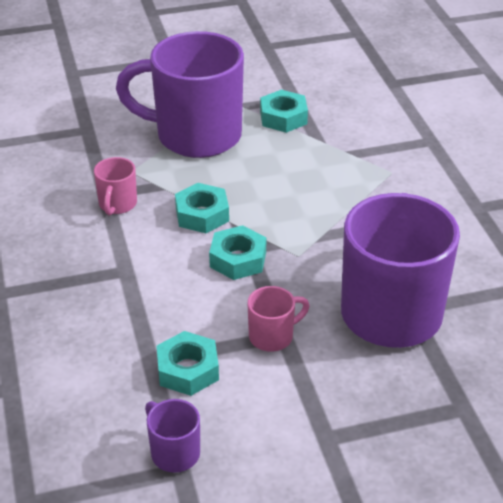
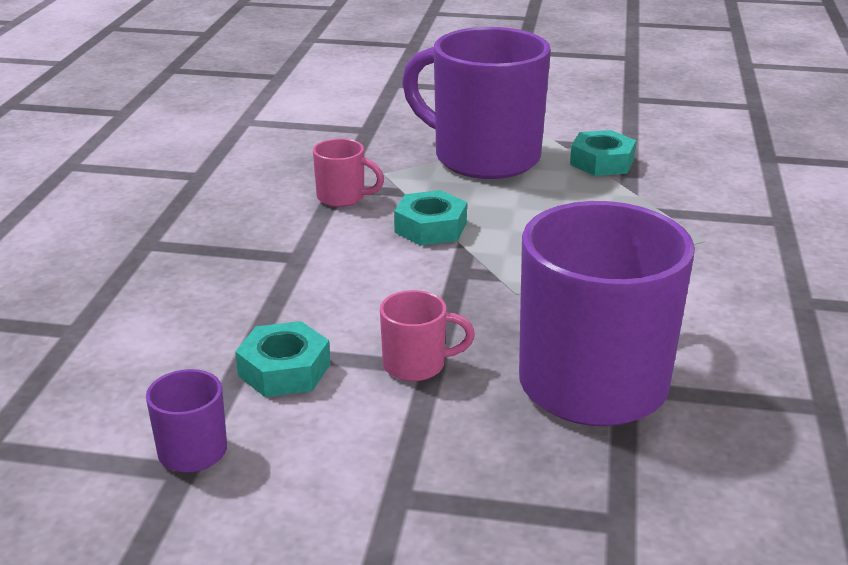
camera: 25 degrees right, 10 degrees down
(117, 204) = (342, 198): pink mug -> pink mug turned 105 degrees counterclockwise
(238, 259) = (438, 278): turquoise nut -> none

